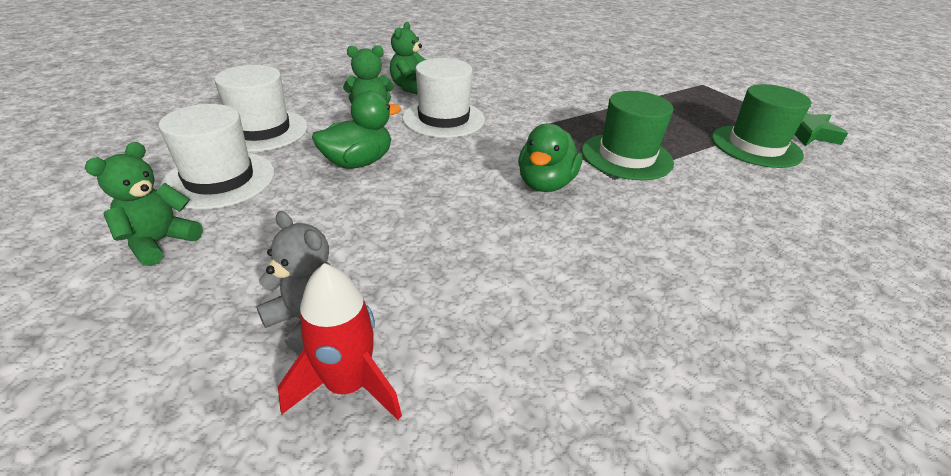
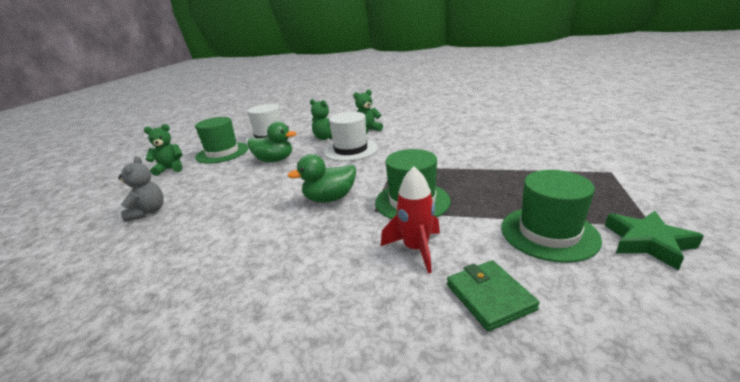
camera: 50 degrees right, 10 degrees down
(219, 179) = (222, 153): white hat -> green hat
(348, 385) = (114, 239): red rocket -> red rocket (416, 249)
(811, 208) = (489, 297): none -> green wallet

